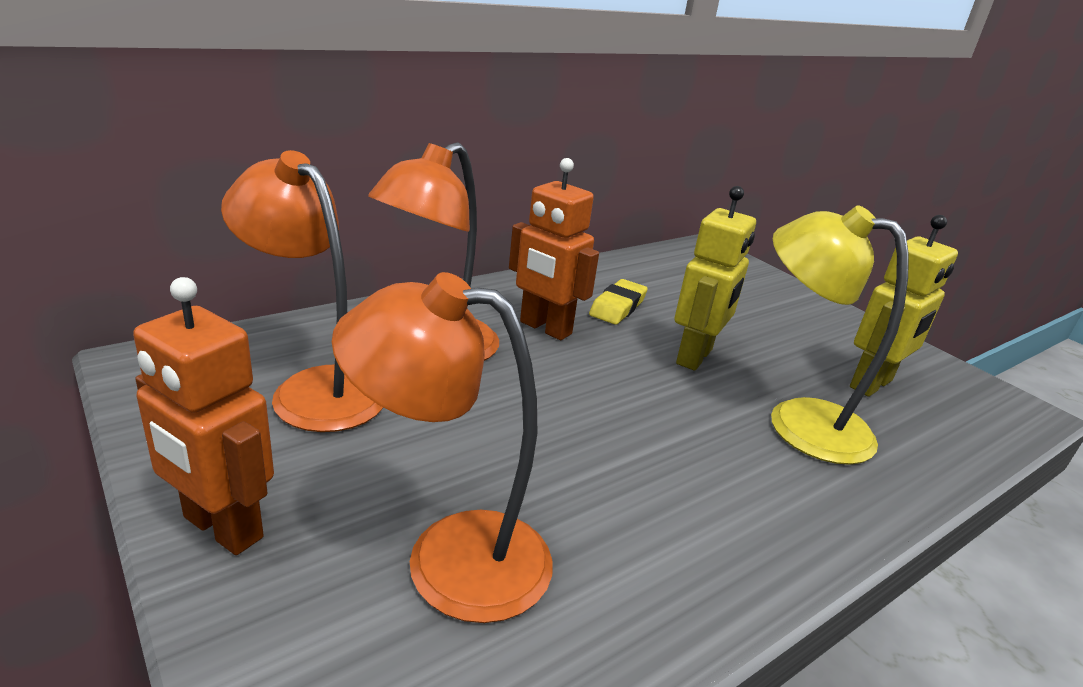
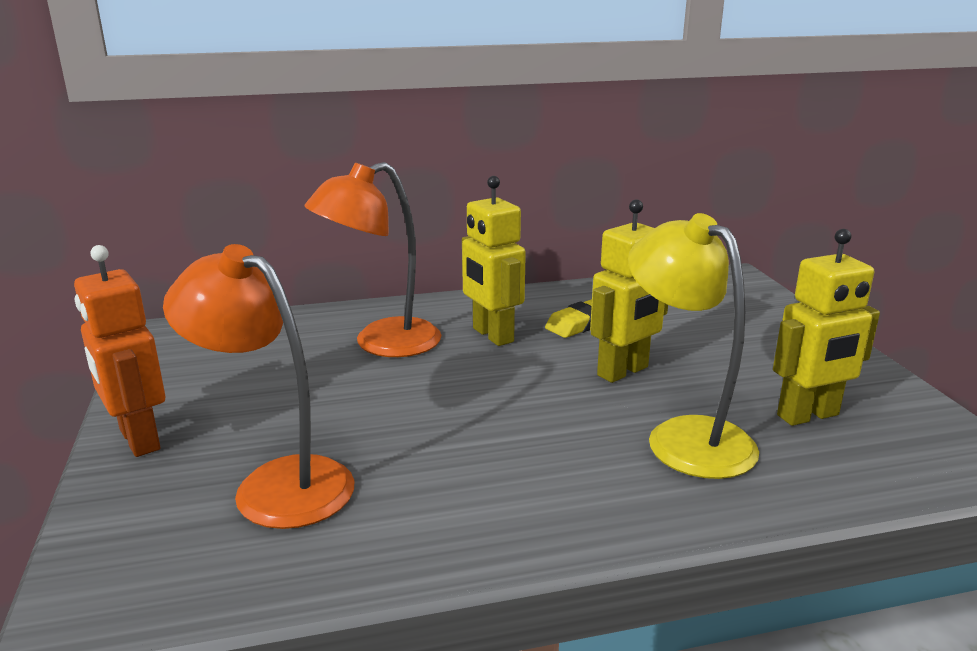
camera: 25 degrees right, 5 degrees down
(315, 388) = (265, 361): orange lamp -> none
(545, 328) = (492, 335): orange robot -> yellow robot

